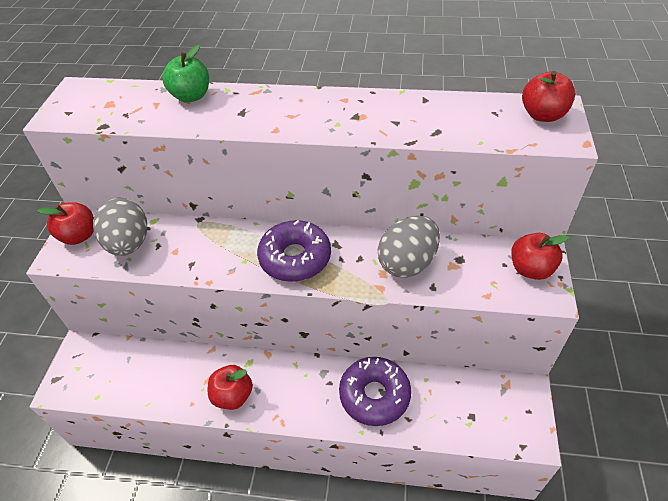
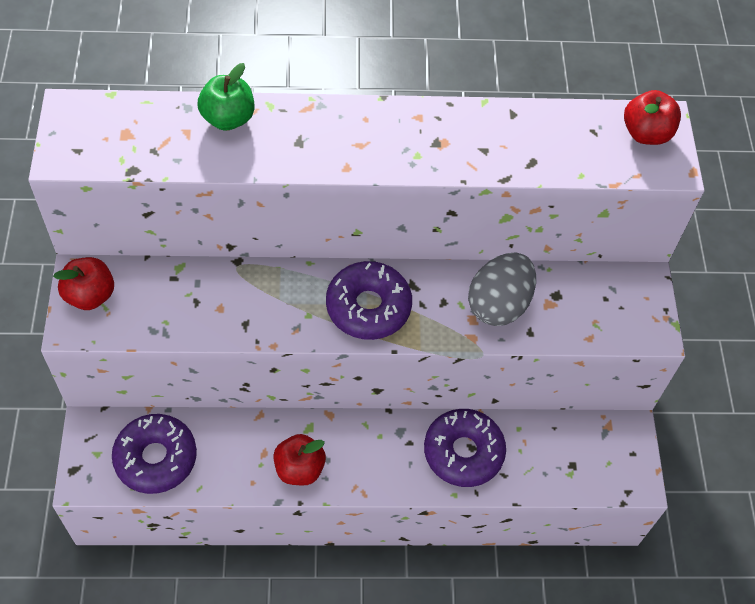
camera: 15 degrees left, 10 degrees up
(121, 376) = (156, 458): none -> purple donut
(129, 244) = (159, 302): grey egg -> none
(531, 269) = (634, 302): red apple -> none

